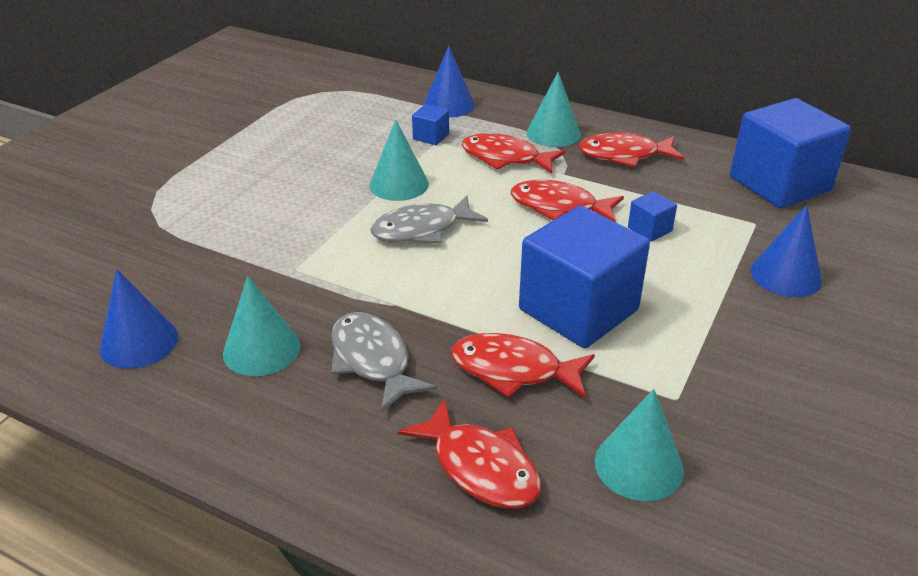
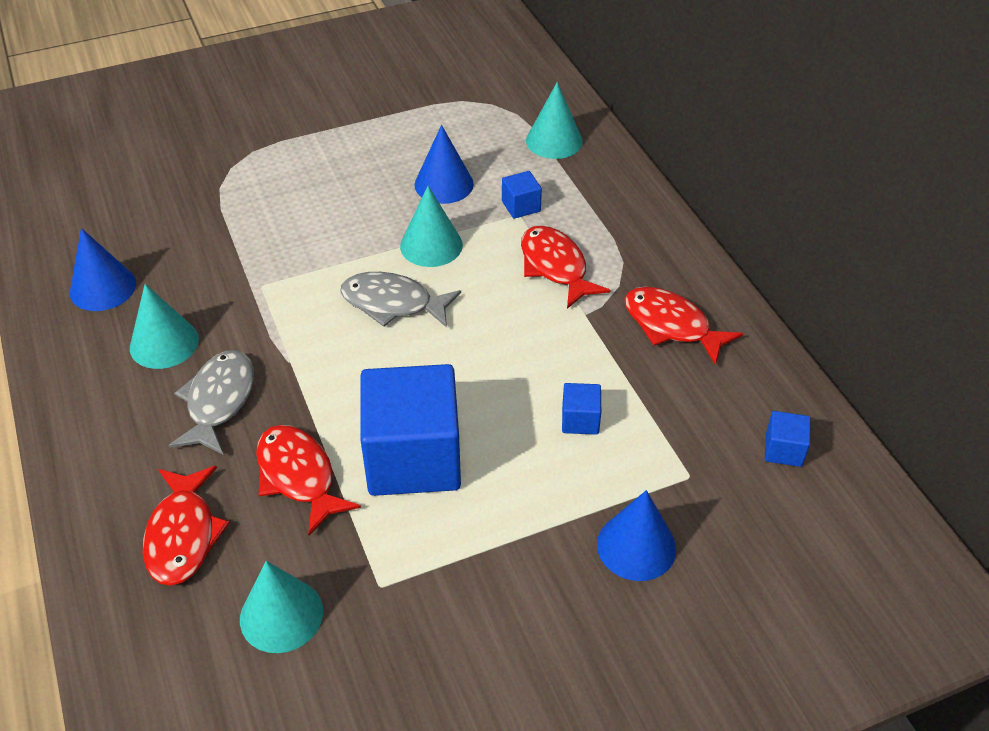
camera: 40 degrees right, 10 degrees up
(449, 105) = (583, 177): blue cone -> blue cone (444, 184)
(553, 133) = (637, 262): turquoise cone -> turquoise cone (554, 141)
(559, 207) = (533, 348): red fish -> none
(779, 184) = (783, 450): blue cube -> blue cube, size x0.42

